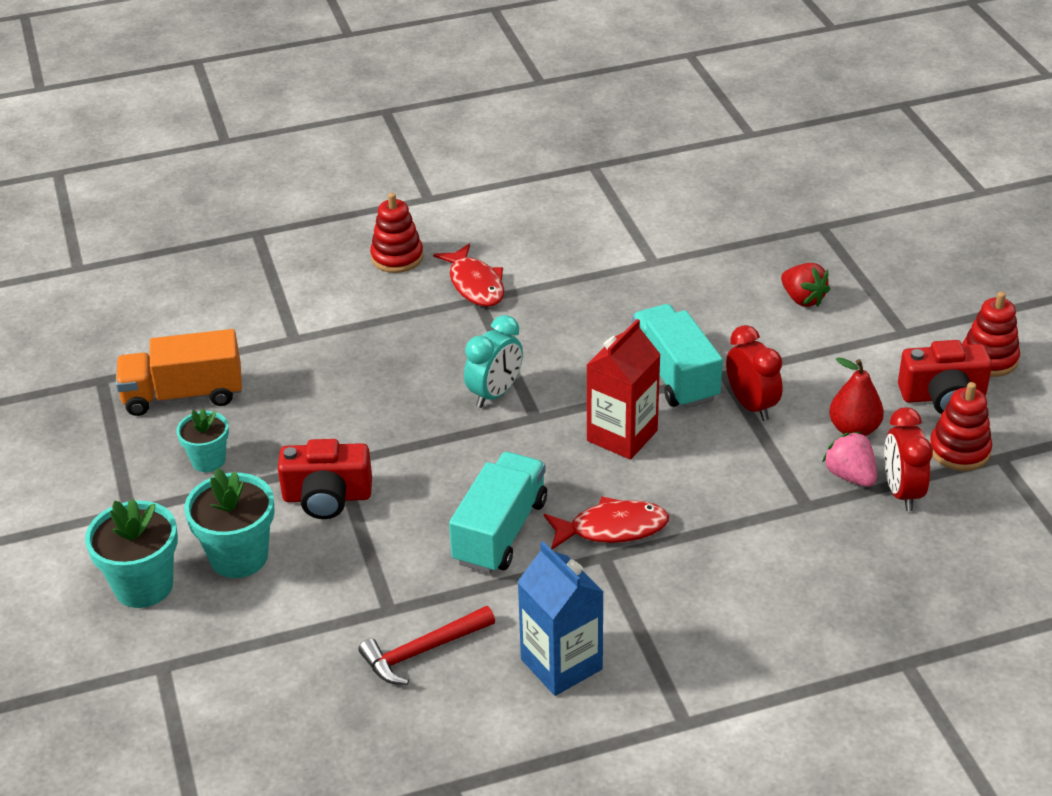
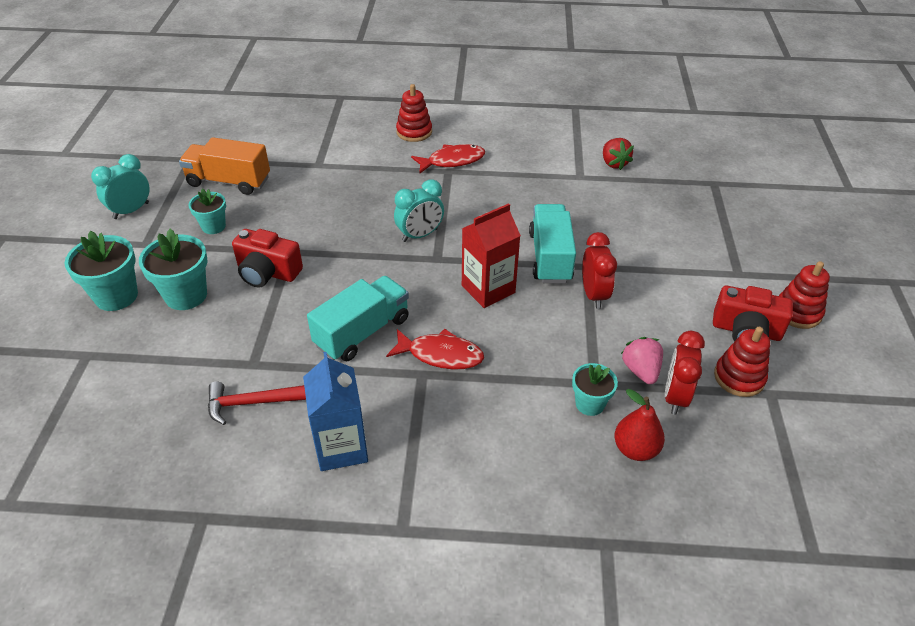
camera: 20 degrees right, 5 degrees up
(72, 473) = (131, 211): none -> turquoise clock
(475, 284) = (452, 161): red fish -> red fish turned 105 degrees counterclockwise
(803, 299) = (673, 229): red strawberry -> red strawberry (614, 163)
(813, 529) = (589, 404): none -> turquoise flower pot
(854, 429) = (662, 335): red pear -> red pear (635, 449)

